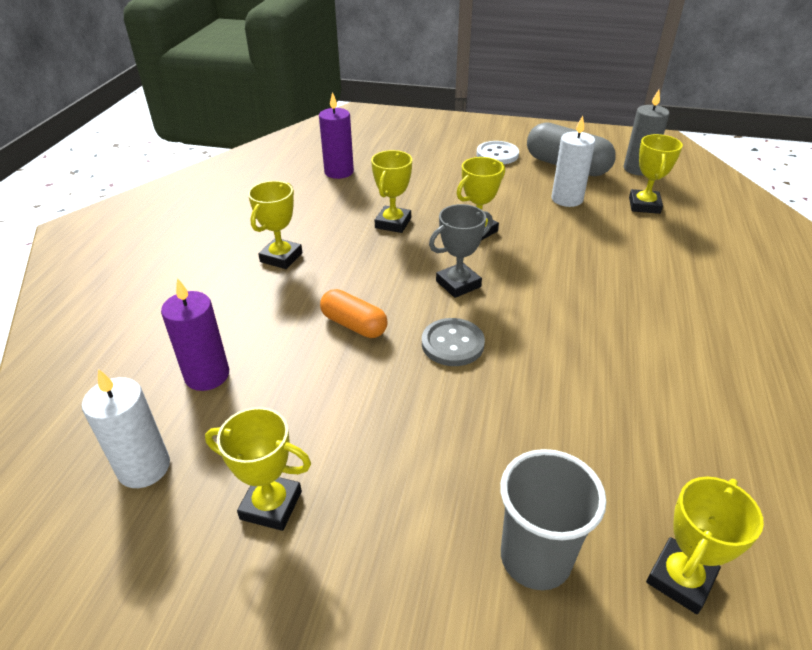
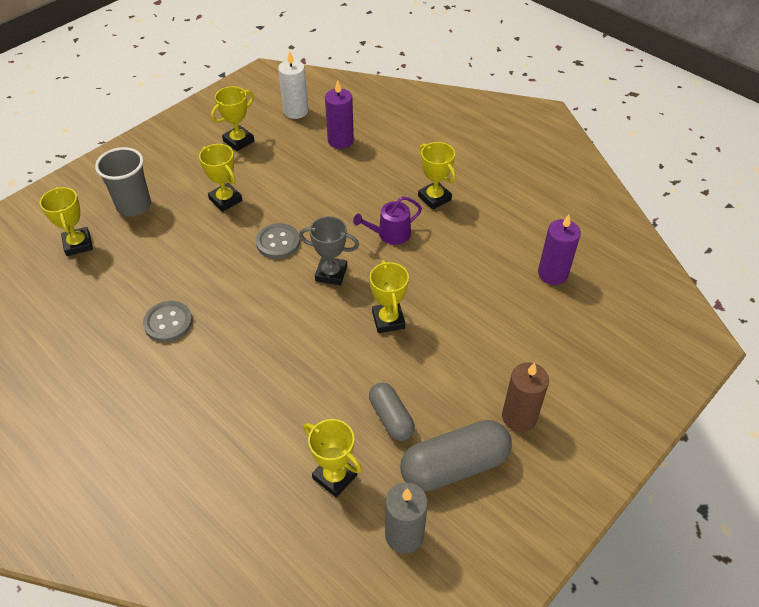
camera: 120 degrees right, 10 degrees up
(354, 325) = (333, 207): orange capsule -> none
(364, 267) = (390, 234): none -> purple watering can
(393, 223) = (438, 273): yellow trophy -> yellow trophy (225, 200)
(458, 284) = (331, 273): grey trophy -> grey trophy turned 75 degrees counterclockwise
(497, 154) = (519, 417): white button -> brown candle
(567, 199) = (391, 418): white candle -> grey capsule
(657, 372) = (168, 323): none -> grey button

